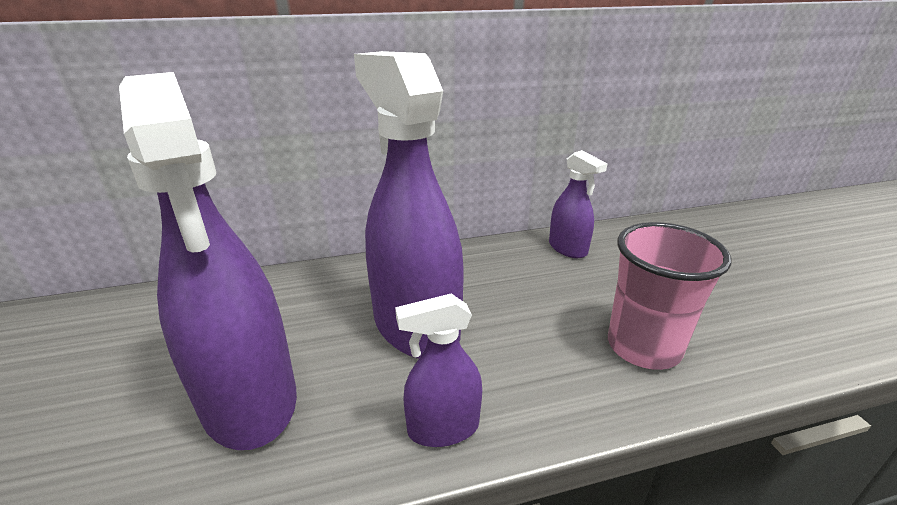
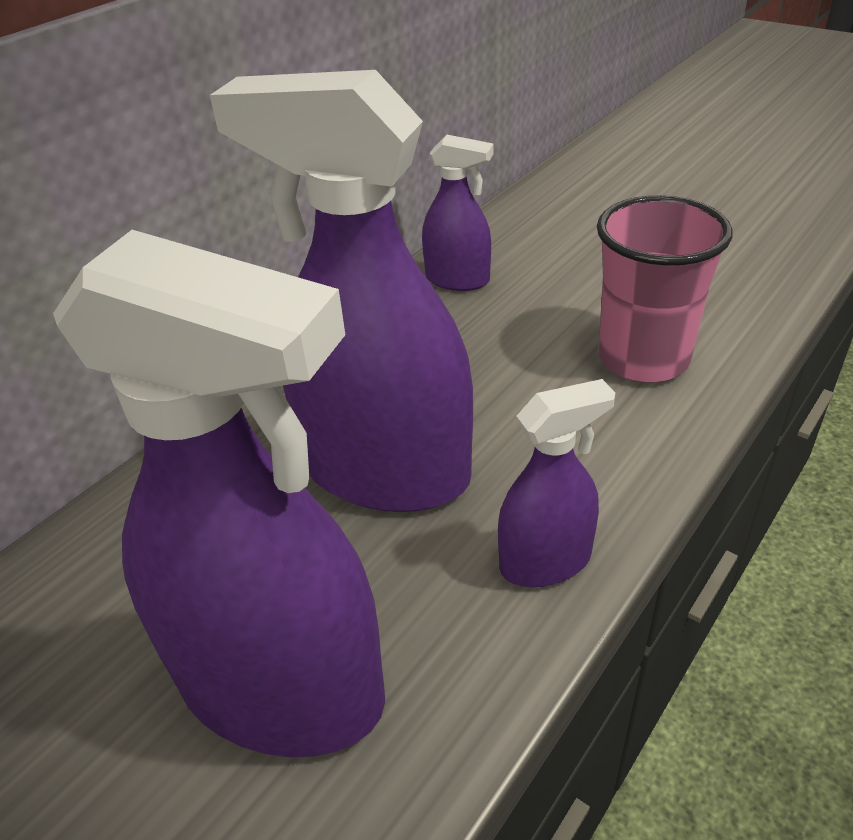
camera: 35 degrees left, 10 degrees up
(443, 428) = (545, 561): purple spray bottle -> purple spray bottle turned 150 degrees counterclockwise

